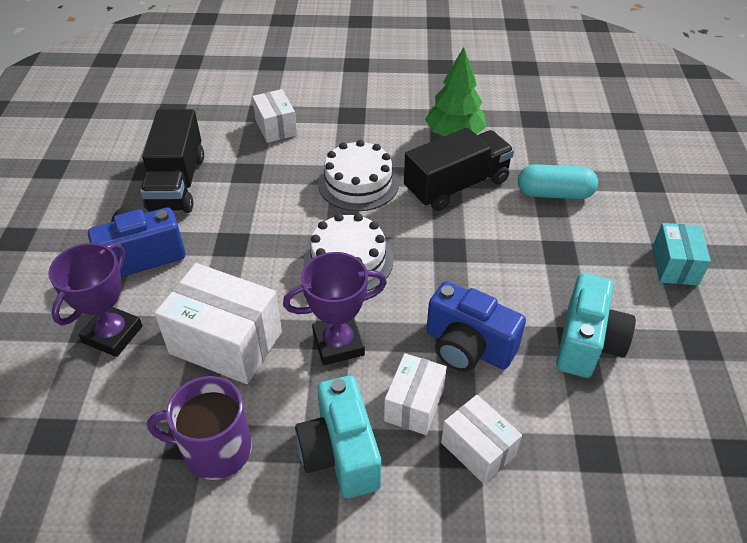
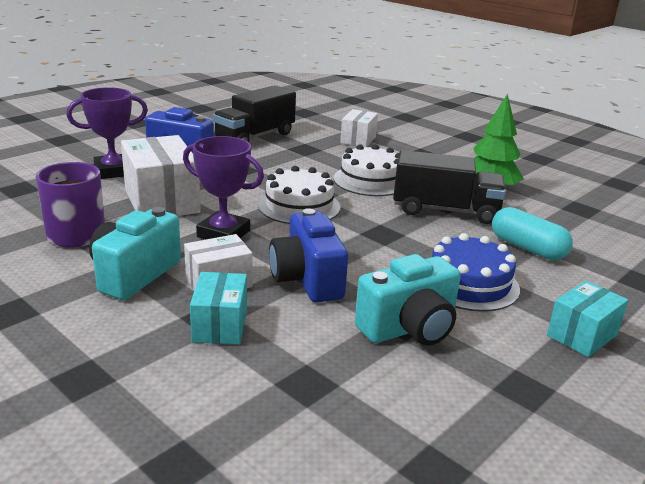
camera: 40 degrees right, 20 degrees down
(478, 449) = (220, 325): white box -> turquoise box
(565, 263) = (469, 283): none -> blue cake

